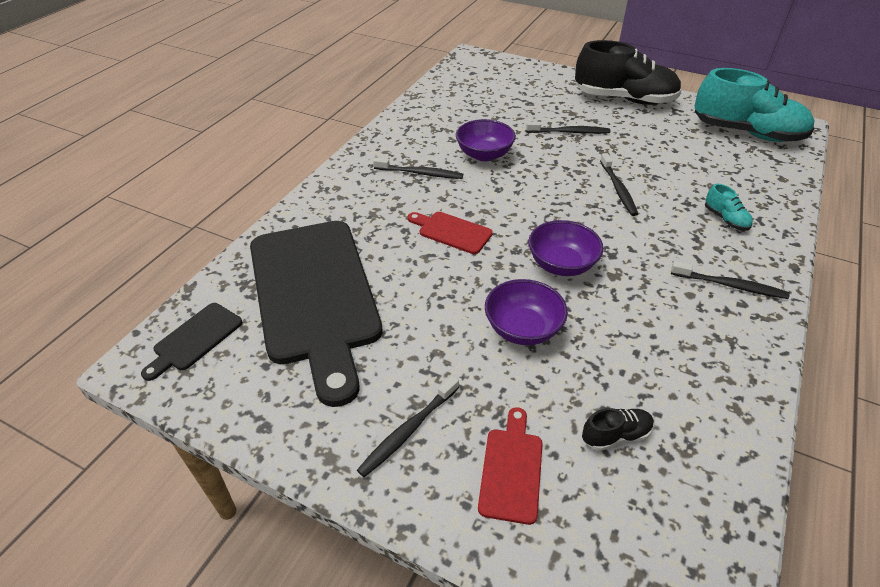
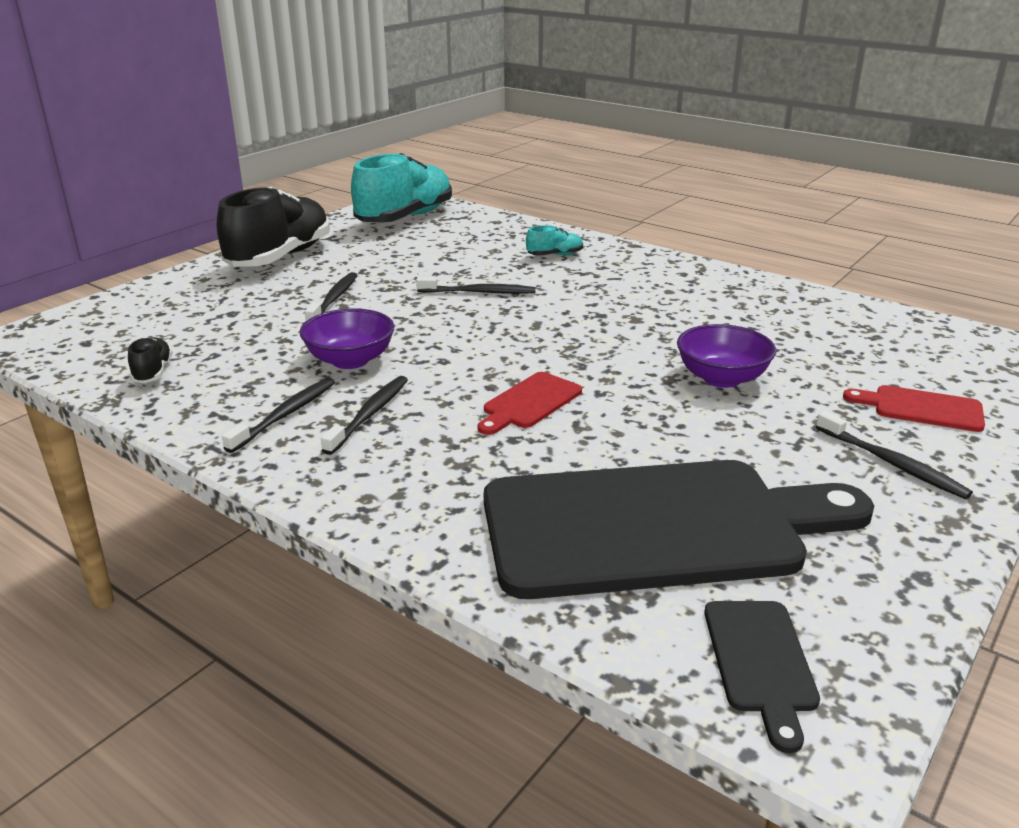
camera: 80 degrees left, 15 degrees down
(195, 339) = (760, 662): black cutting board -> black cutting board turned 45 degrees clockwise
(561, 264) = (613, 342): purple bowl -> none
(615, 435) = (861, 353): black shoe -> black shoe (153, 372)
(730, 285) = (657, 273): black toothbrush -> black toothbrush (285, 415)

